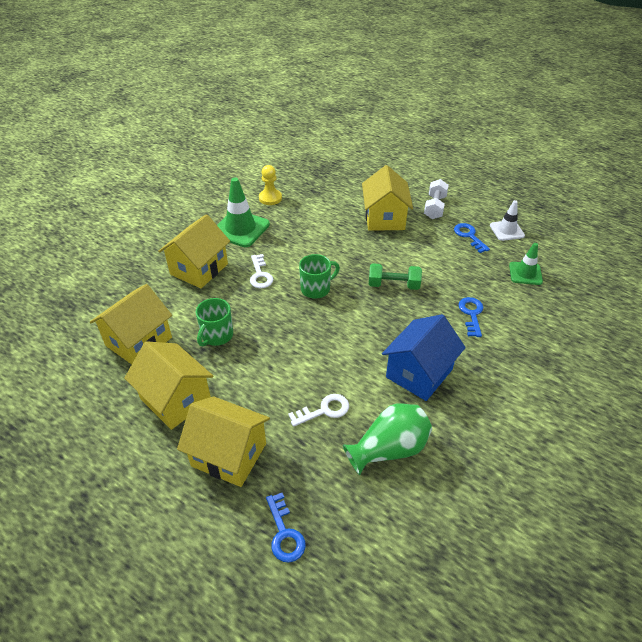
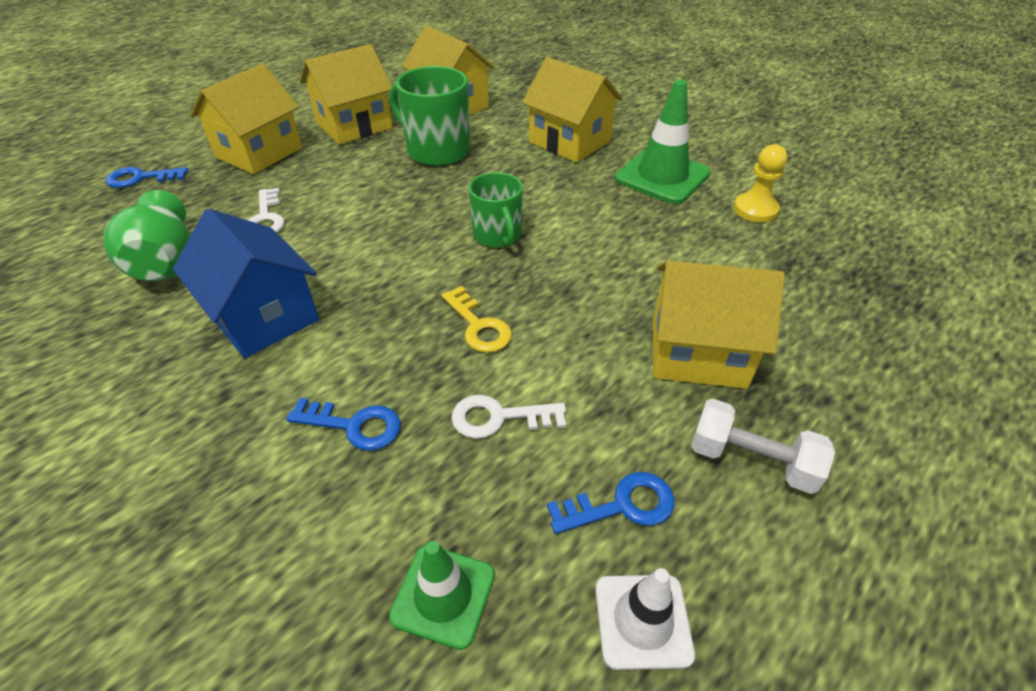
camera: 100 degrees right, 0 degrees up
(217, 335) = (437, 150): green mug -> green mug, size x1.53
(260, 275) = (545, 187): white key -> white key (499, 418)
(393, 285) = (478, 326): green dumbbell -> yellow key

